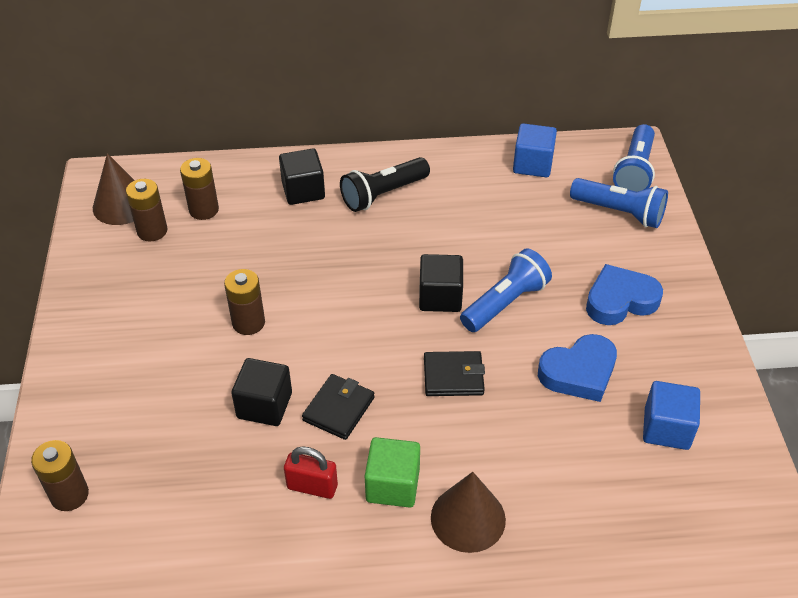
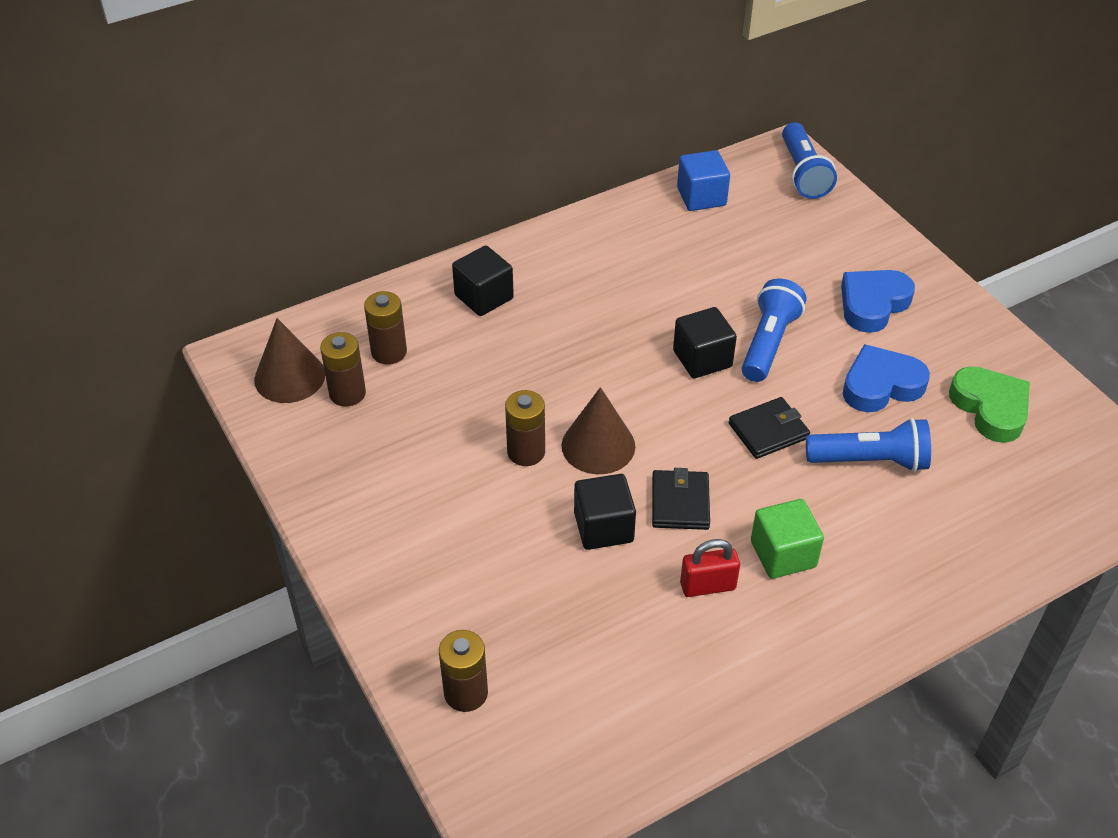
camera: 25 degrees left, 0 degrees up
(383, 194) = (571, 274): black flashlight -> none
(468, 518) = (872, 556): brown cone -> brown cone (598, 445)
(579, 372) = (881, 385): blue heart -> blue heart turned 150 degrees counterclockwise
(619, 212) = (816, 219): blue flashlight -> blue flashlight (870, 461)
(666, 428) = (990, 408): blue cube -> green heart

